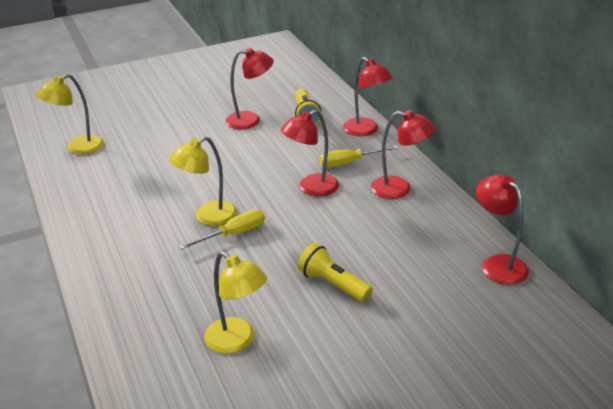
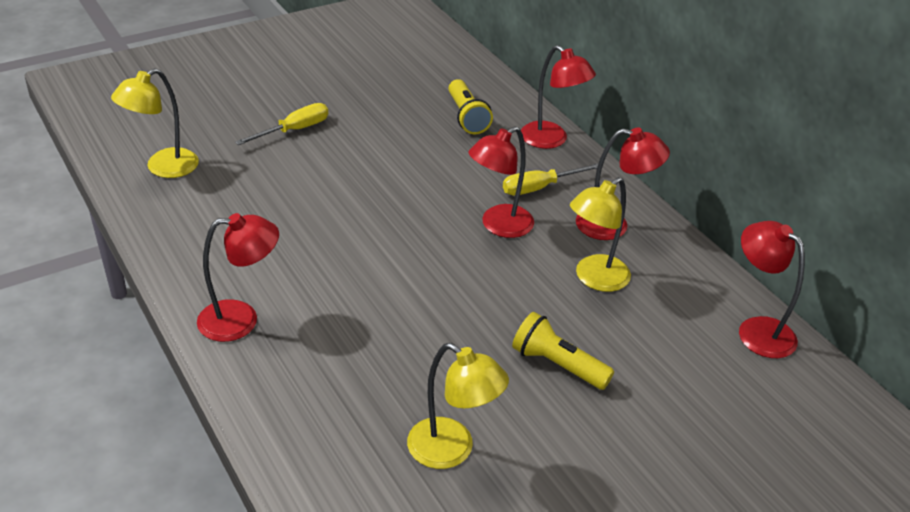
camera: 10 degrees left, 5 degrees up
(208, 217) = (370, 271): yellow lamp -> yellow lamp (594, 279)
(233, 234) = (411, 295): yellow screwdriver -> yellow screwdriver (294, 130)
(250, 120) = (394, 125): red lamp -> red lamp (241, 319)

